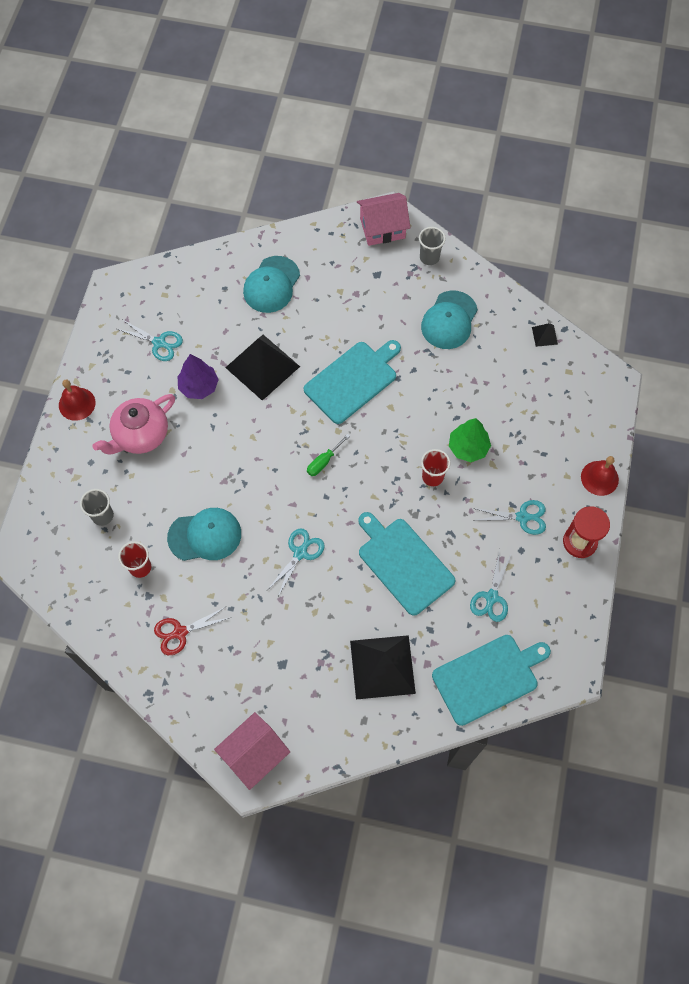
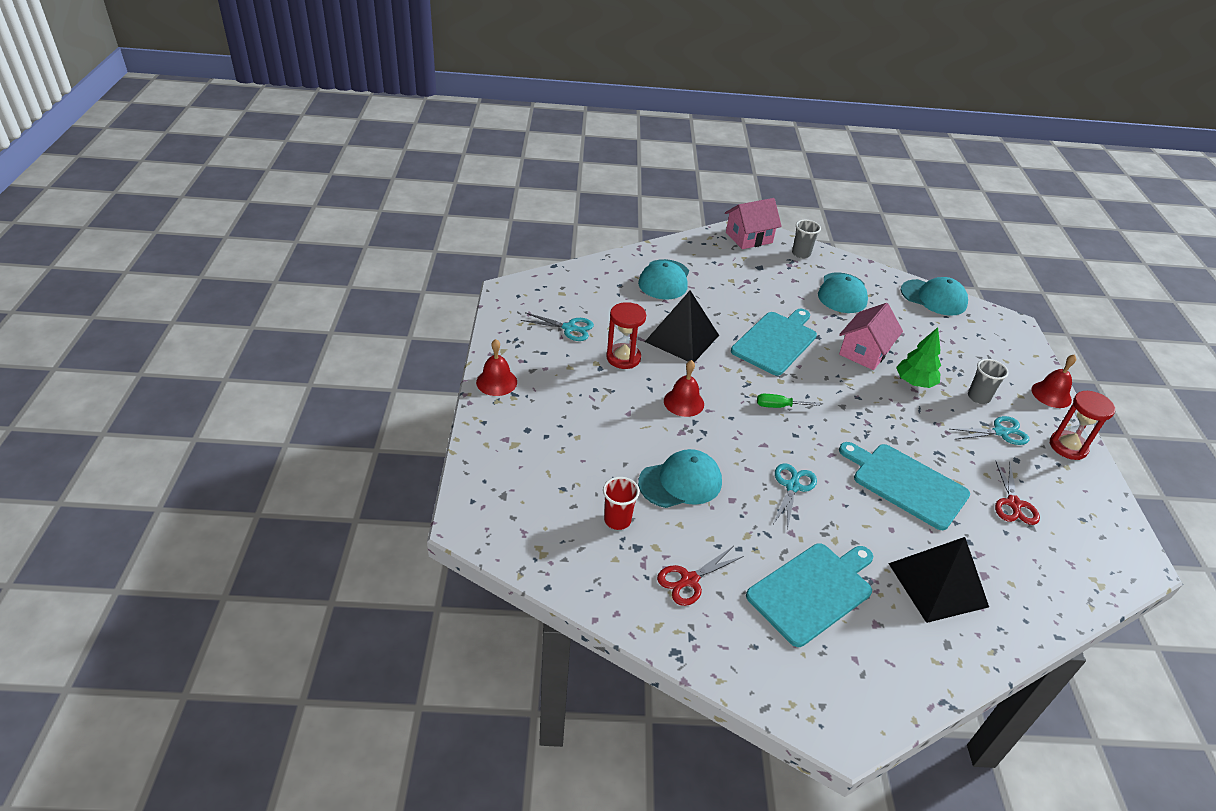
camera: 15 degrees left, 25 degrees down
(102, 515) = (556, 476): grey cup -> grey cup (978, 397)
(140, 435) = (576, 402): pink teapot -> none
(199, 386) = (623, 358): purple tree -> red hourglass
(237, 447) = (684, 402): none -> red bell
(254, 754) = (836, 703): pink house -> pink house (864, 352)
(323, 461) = (778, 406): green screwdriver -> green screwdriver turned 60 degrees clockwise
(432, 476) = (894, 408): red cup -> none
(488, 677) = (1057, 579): turquoise cutting board -> turquoise cutting board (812, 591)
(491, 597) = (1013, 504): turquoise scissors -> red scissors
(544, 335) = (934, 298): black pyramid -> turquoise cap

